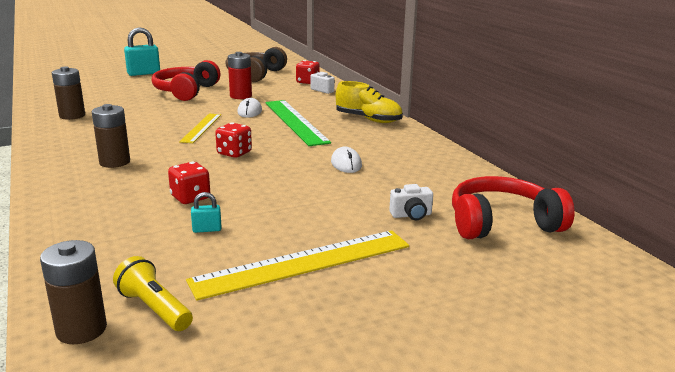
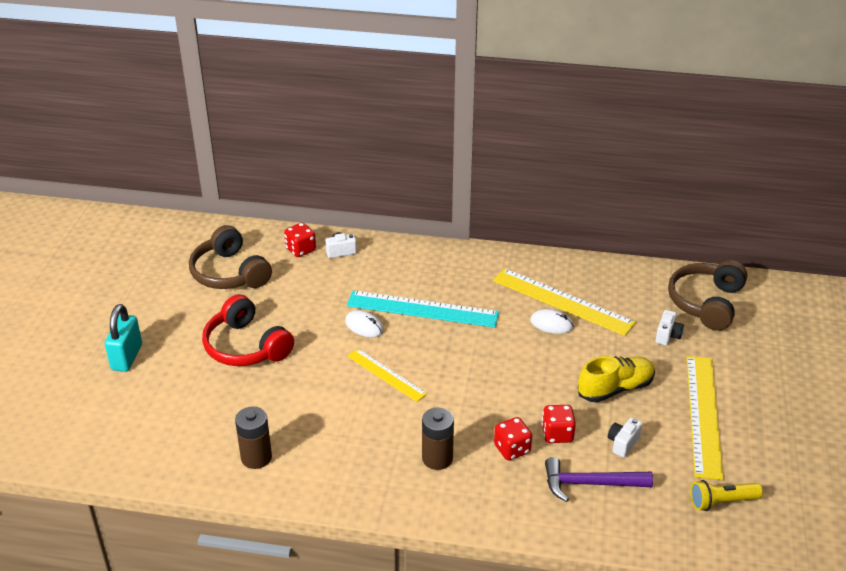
camera: 55 degrees left, 15 degrees up
(81, 329) = (728, 541): brown battery -> none
(129, 227) = (590, 484): none -> purple hammer
(207, 229) = (623, 443): turquoise padlock -> white camera
(234, 153) = (476, 377): red dice -> red dice (512, 449)
(241, 96) = (305, 313): red battery -> none
(295, 121) = (422, 309): green ruler -> turquoise ruler
(368, 119) = (456, 264): yellow shoe -> yellow shoe (615, 388)
(385, 161) = (562, 301): none -> yellow ruler
(502, 223) = (706, 303): red headphones -> brown headphones

